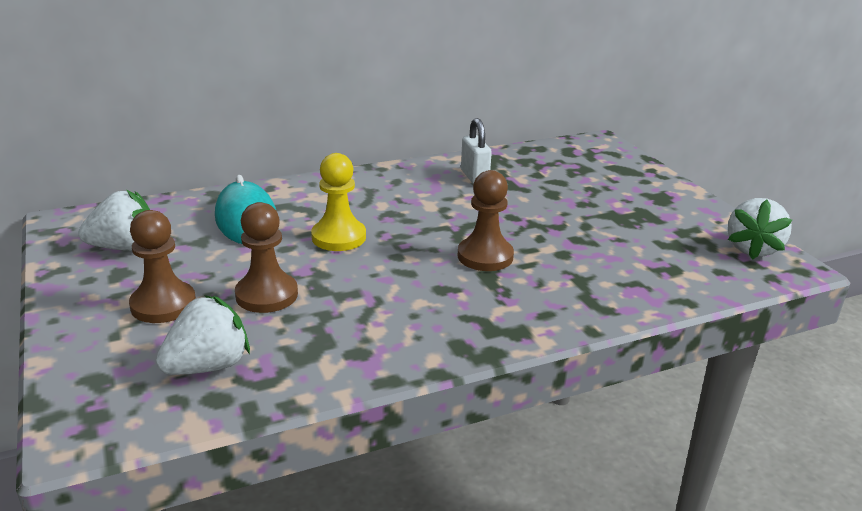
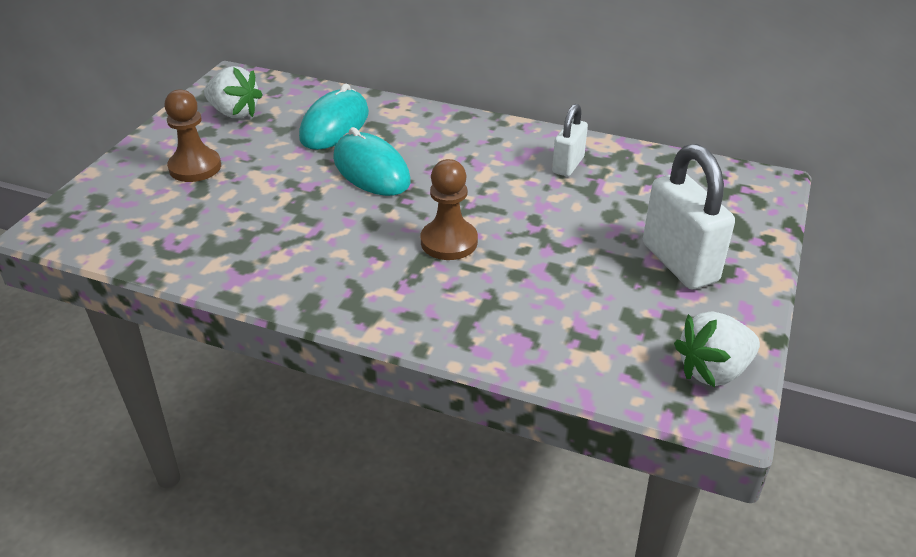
camera: 45 degrees right, 10 degrees up
(208, 366) = (156, 224): white strawberry -> none
(266, 295) = (258, 192): brown pawn -> none
(339, 237) = (371, 170): yellow pawn -> turquoise mouse
(636, 202) = (679, 263): none -> white padlock

